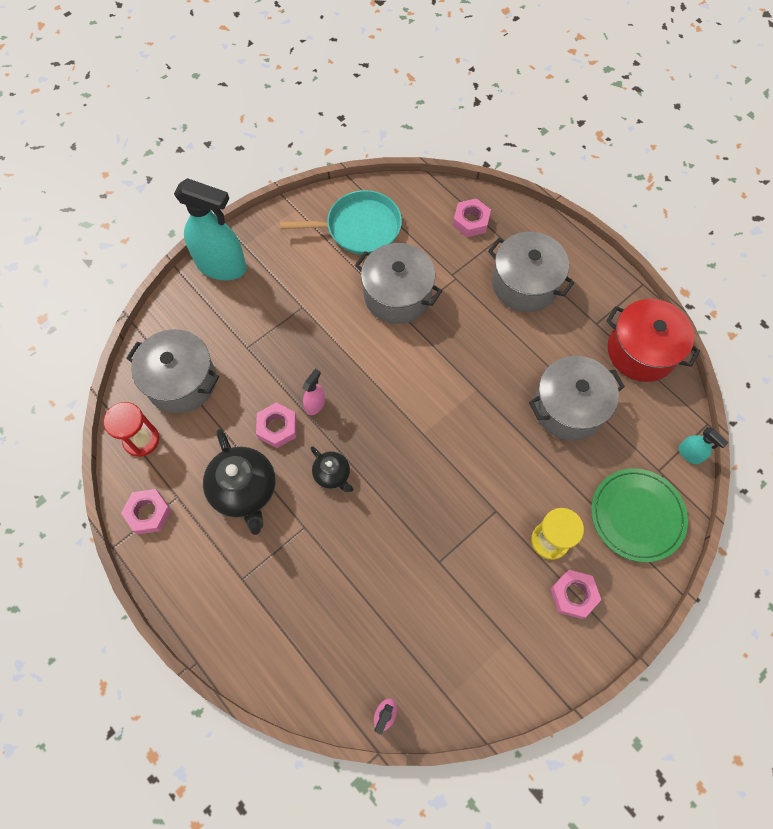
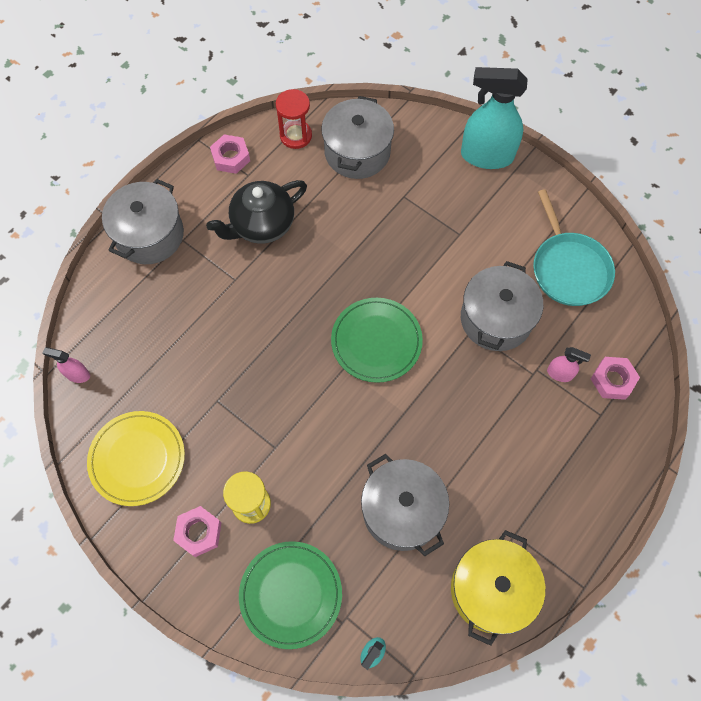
camera: 80 degrees right, 0 degrees up
(222, 266) = (486, 156): turquoise spray bottle -> turquoise spray bottle turned 90 degrees clockwise
(277, 427) = (327, 238): pink nut -> none
(315, 404) = (356, 265): pink spray bottle -> pink spray bottle (560, 373)
(332, 474) = (288, 293): black teapot -> none
(401, 400) = (376, 341): none -> green plate
(491, 652) = (137, 459): none -> yellow plate
(524, 284) = (545, 448): grey pot -> grey pot (149, 235)
(641, 351) = (491, 590): red pot -> yellow pot

